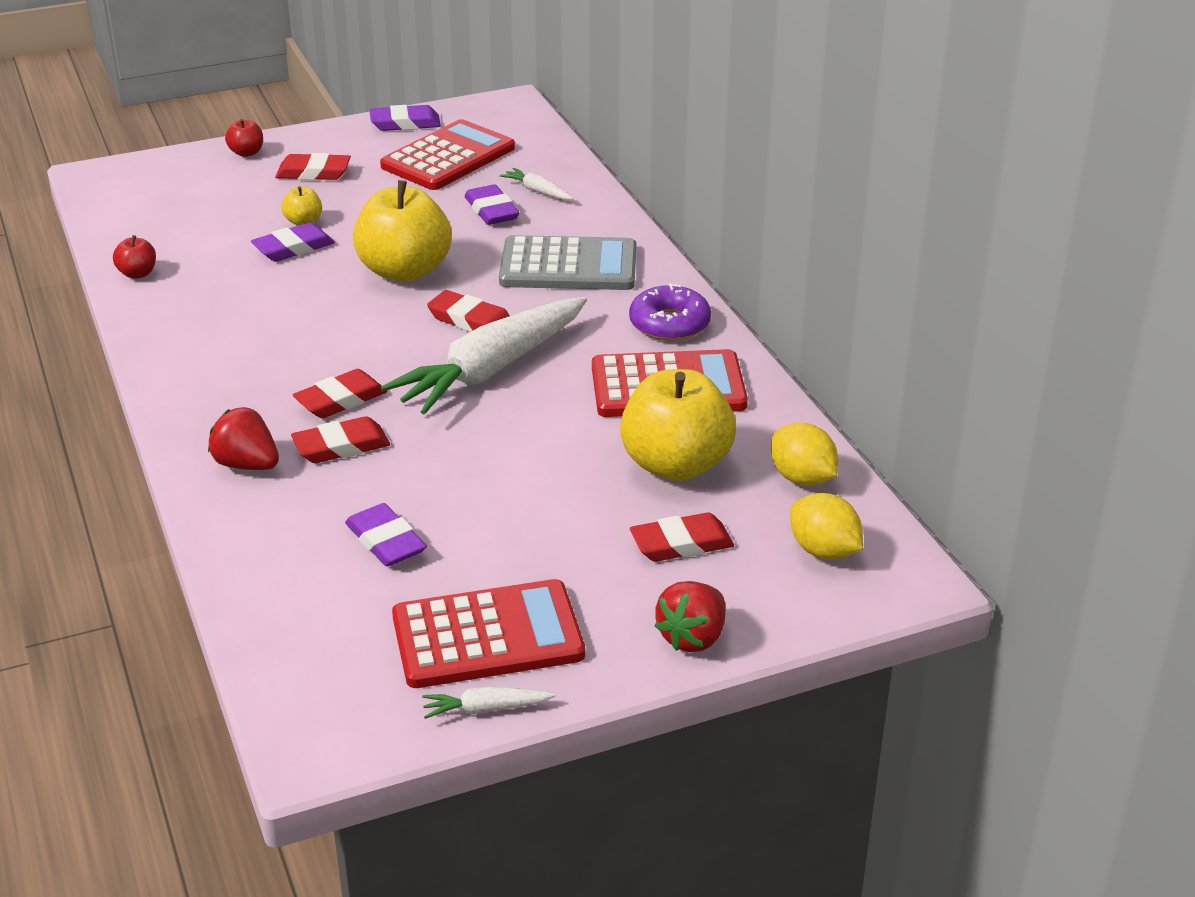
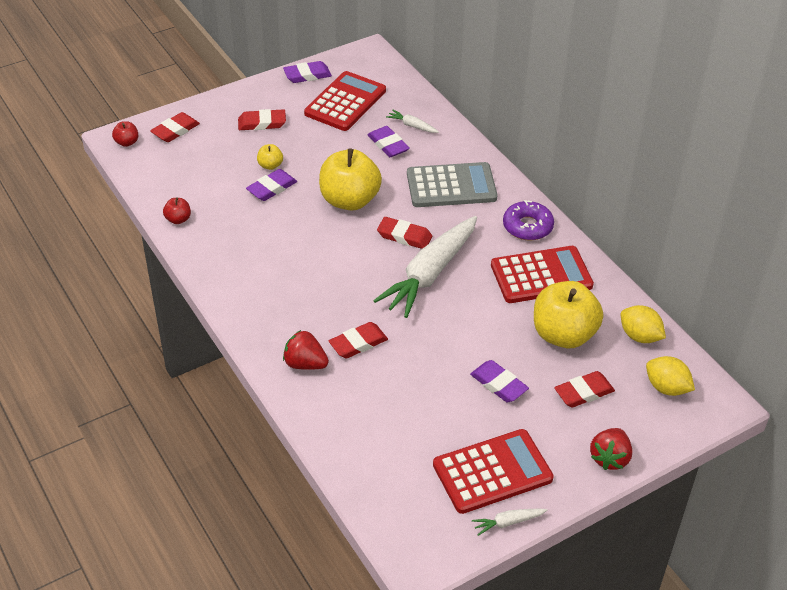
camera: 10 degrees left, 10 degrees up
(246, 153) = (211, 110): red apple -> red apple (127, 142)
(340, 400) = (345, 307): red eraser -> red eraser (175, 130)
(385, 541) = (410, 411): purple eraser -> purple eraser (498, 384)

